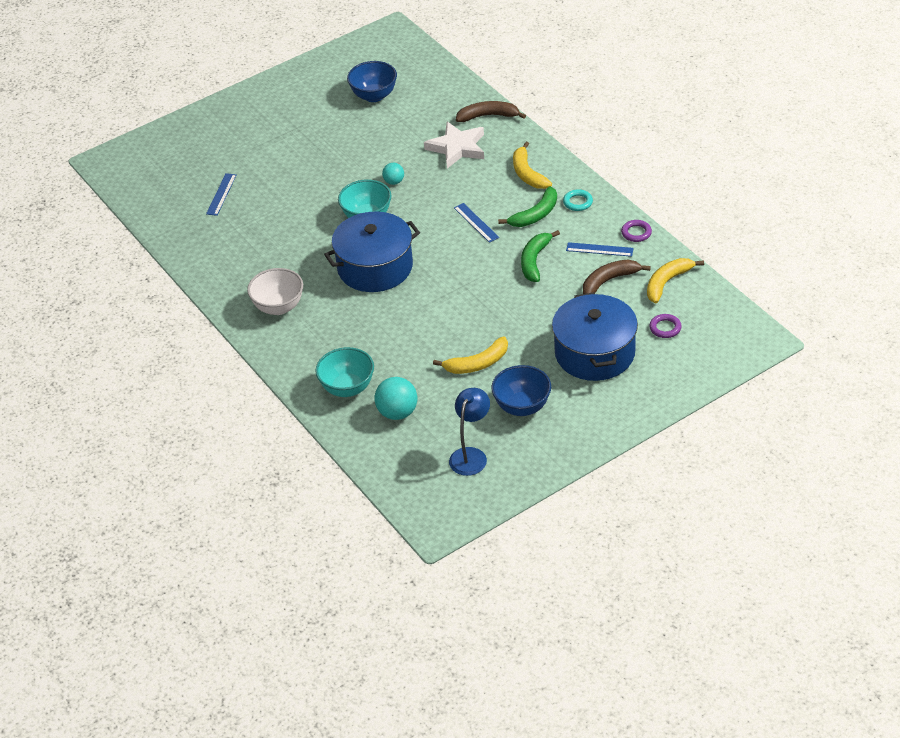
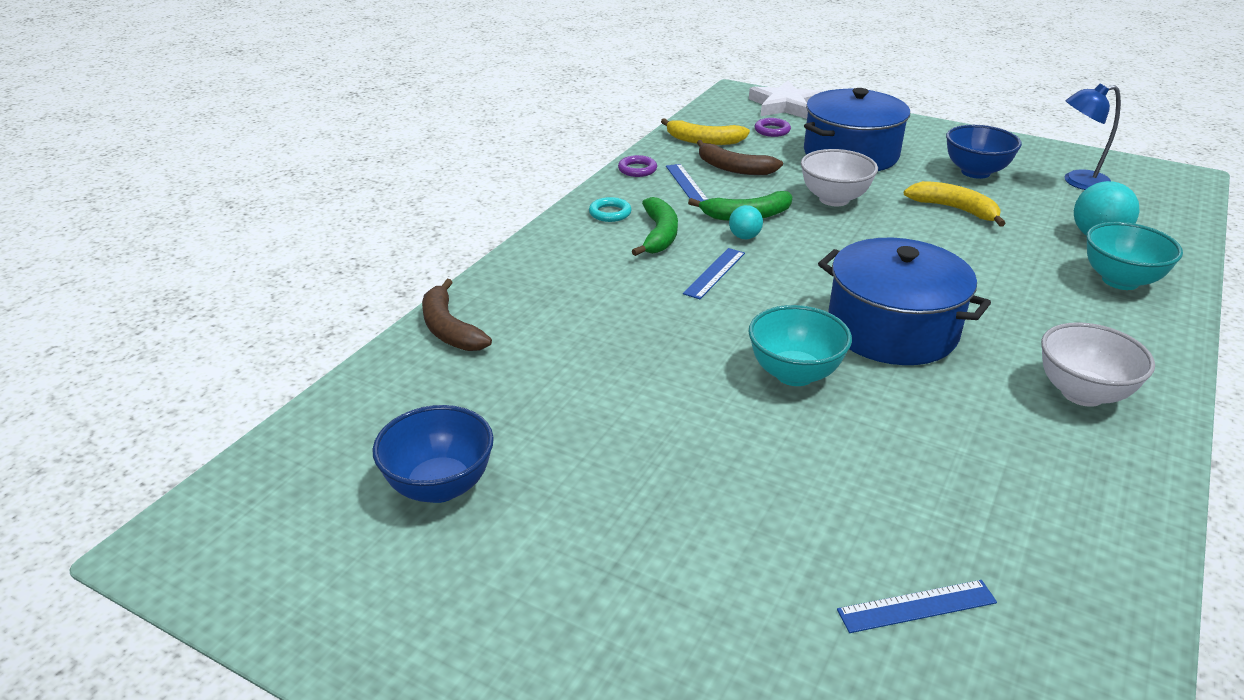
camera: 120 degrees left, 10 degrees down
(394, 182) = (685, 374): turquoise ball -> turquoise ball (744, 237)
(457, 148) = (552, 336): white star -> white star (785, 105)
(528, 174) = (576, 260): yellow banana -> none
(530, 311) = (834, 199): none -> white bowl
(535, 215) = (659, 235): green banana -> green banana turned 75 degrees clockwise

